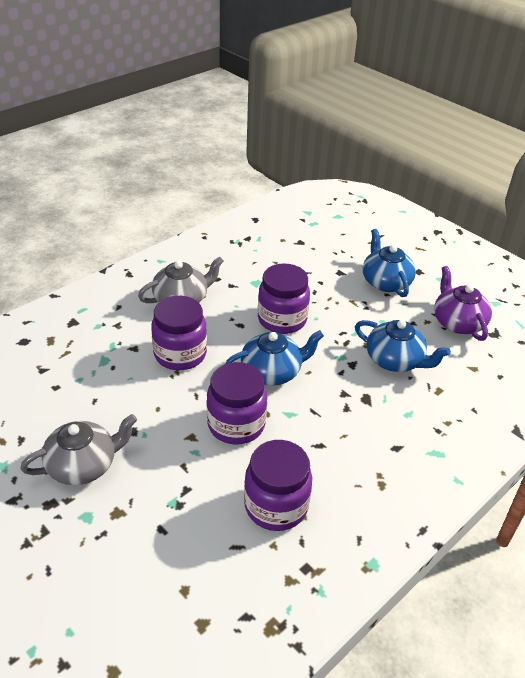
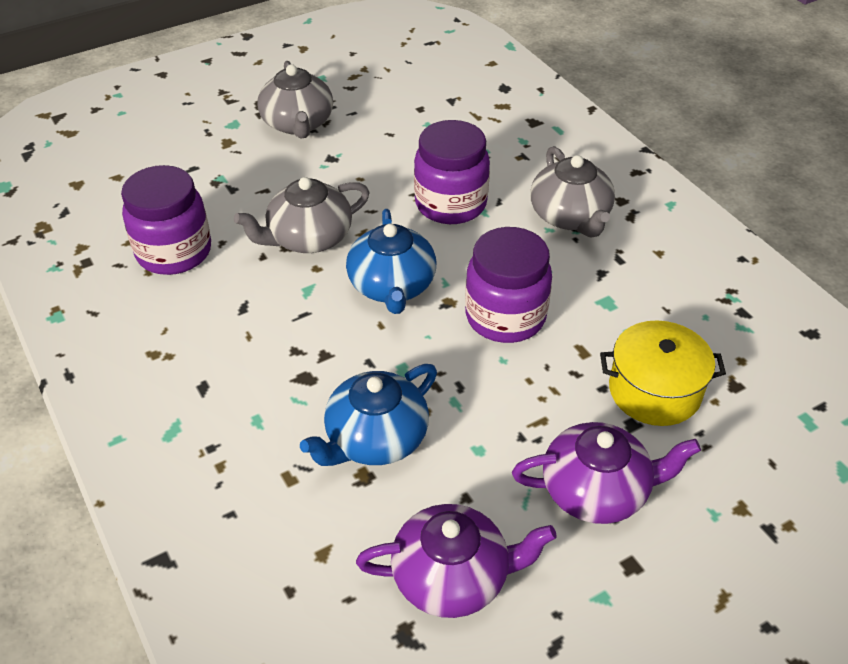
camera: 105 degrees right, 5 degrees up
(236, 424) = (308, 238): purple jar -> grey teapot
(315, 265) = (654, 391): none -> yellow pot
(385, 282) = (596, 490): blue teapot -> purple teapot

